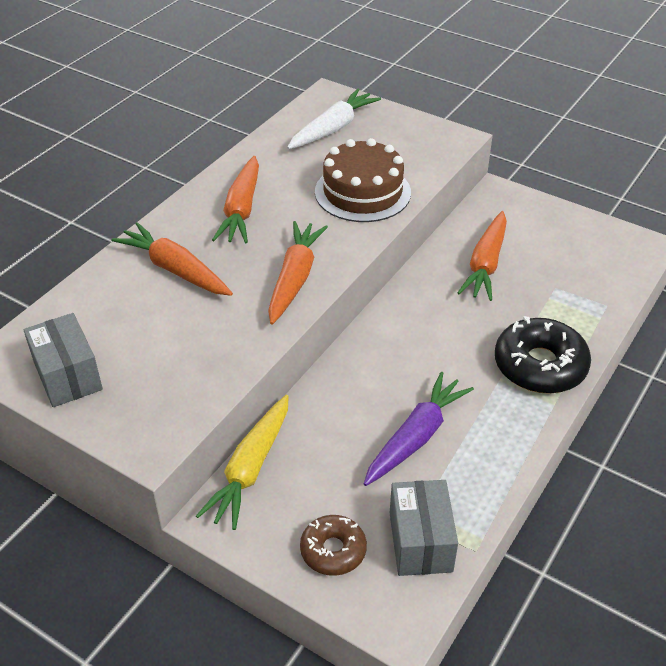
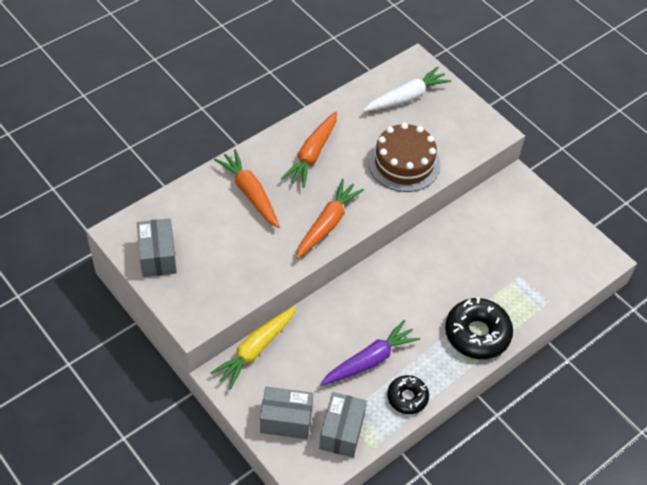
camera: 15 degrees right, 10 degrees up
(333, 550) = (286, 420): brown donut -> grey box
(485, 264) = (478, 241): orange carrot -> none
(489, 469) = (407, 397): none -> black donut

